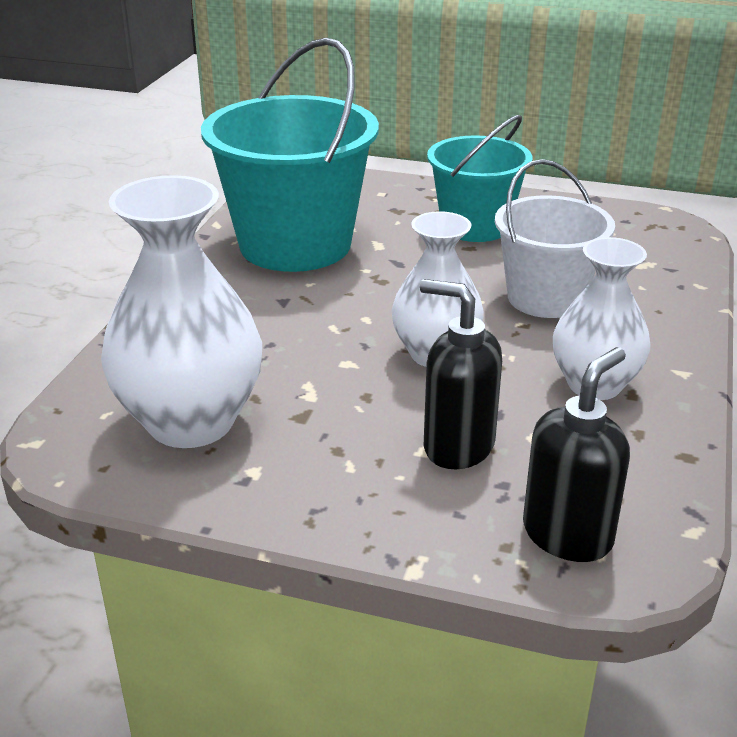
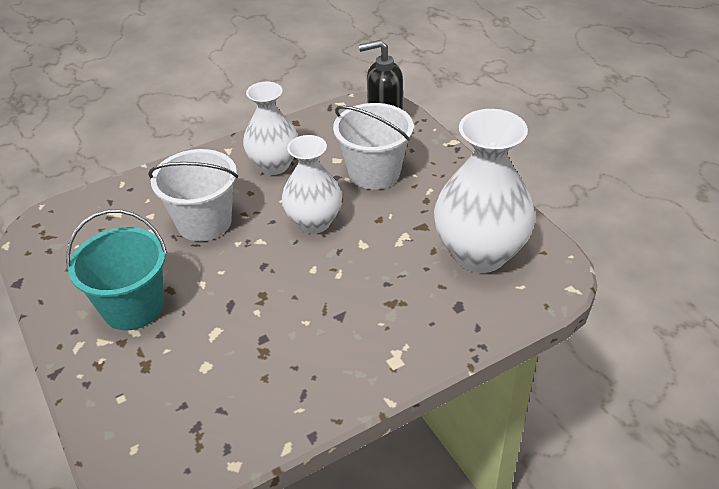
camera: 135 degrees left, 10 degrees up
(295, 245) = (265, 371): turquoise bucket -> none
(457, 446) = (374, 173): black soap dispenser -> white bucket

